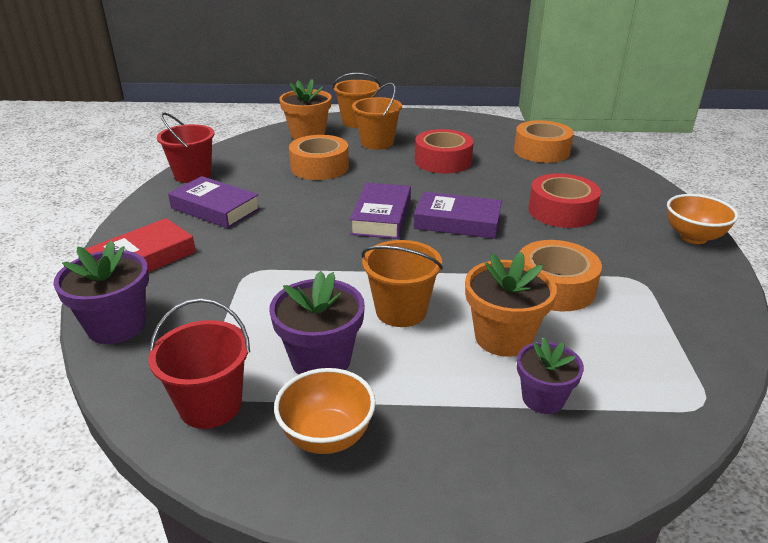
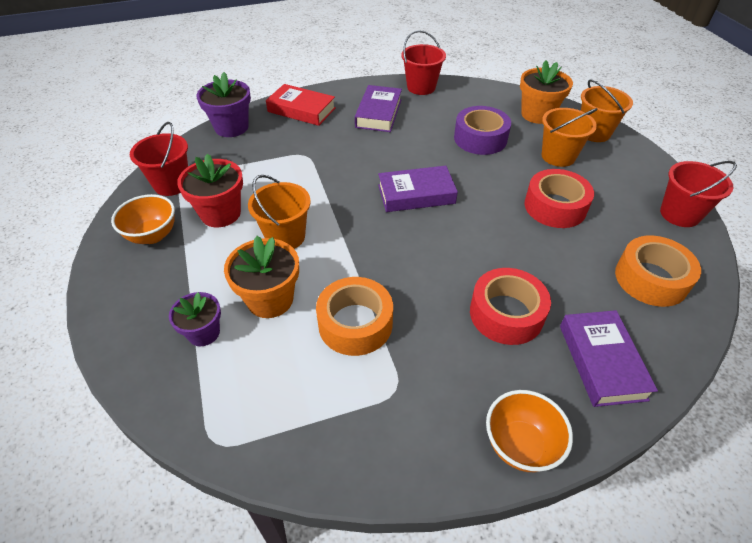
camera: 70 degrees right, 15 degrees up
(319, 167) = (480, 138): orange tape -> purple tape
(321, 360) = (220, 213): purple flower pot -> red flower pot
(457, 222) = (435, 241): purple book -> purple book (601, 361)
(478, 123) = (679, 214): none -> red bucket

